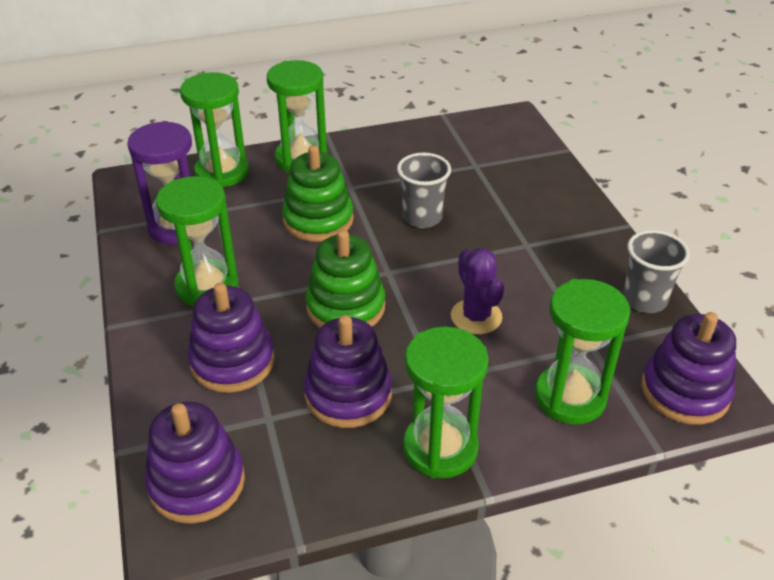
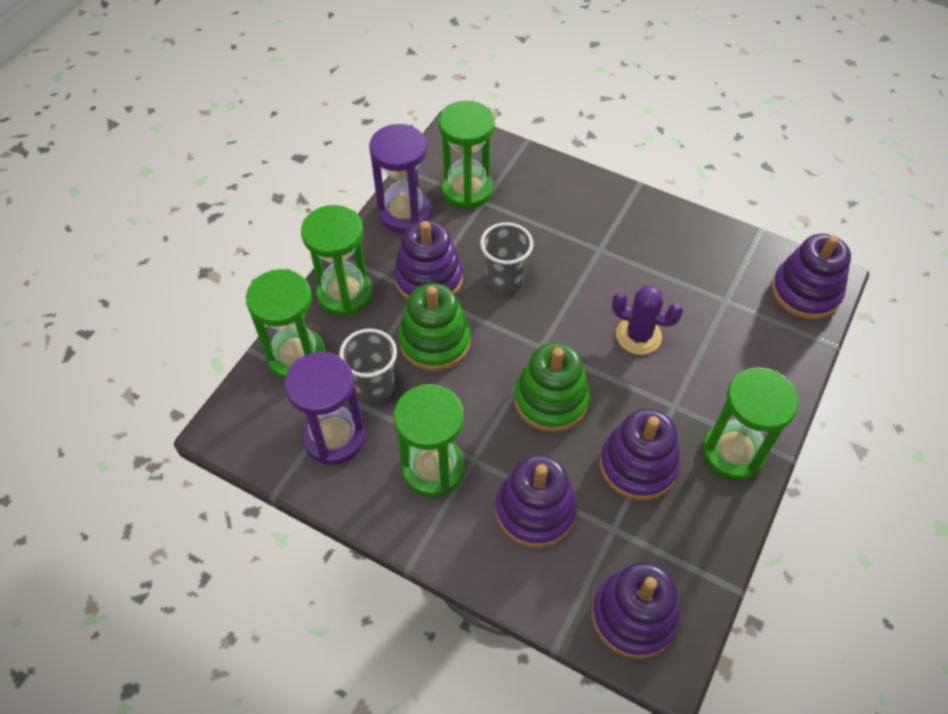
camera: 45 degrees left, 15 degrees up
(368, 184) = (428, 279): none -> purple stacking toy
(407, 140) = (404, 213): none -> purple hourglass
(570, 397) = (756, 350): green hourglass -> green hourglass (467, 190)
(644, 300) = (714, 239): grey cup -> grey cup (374, 386)

